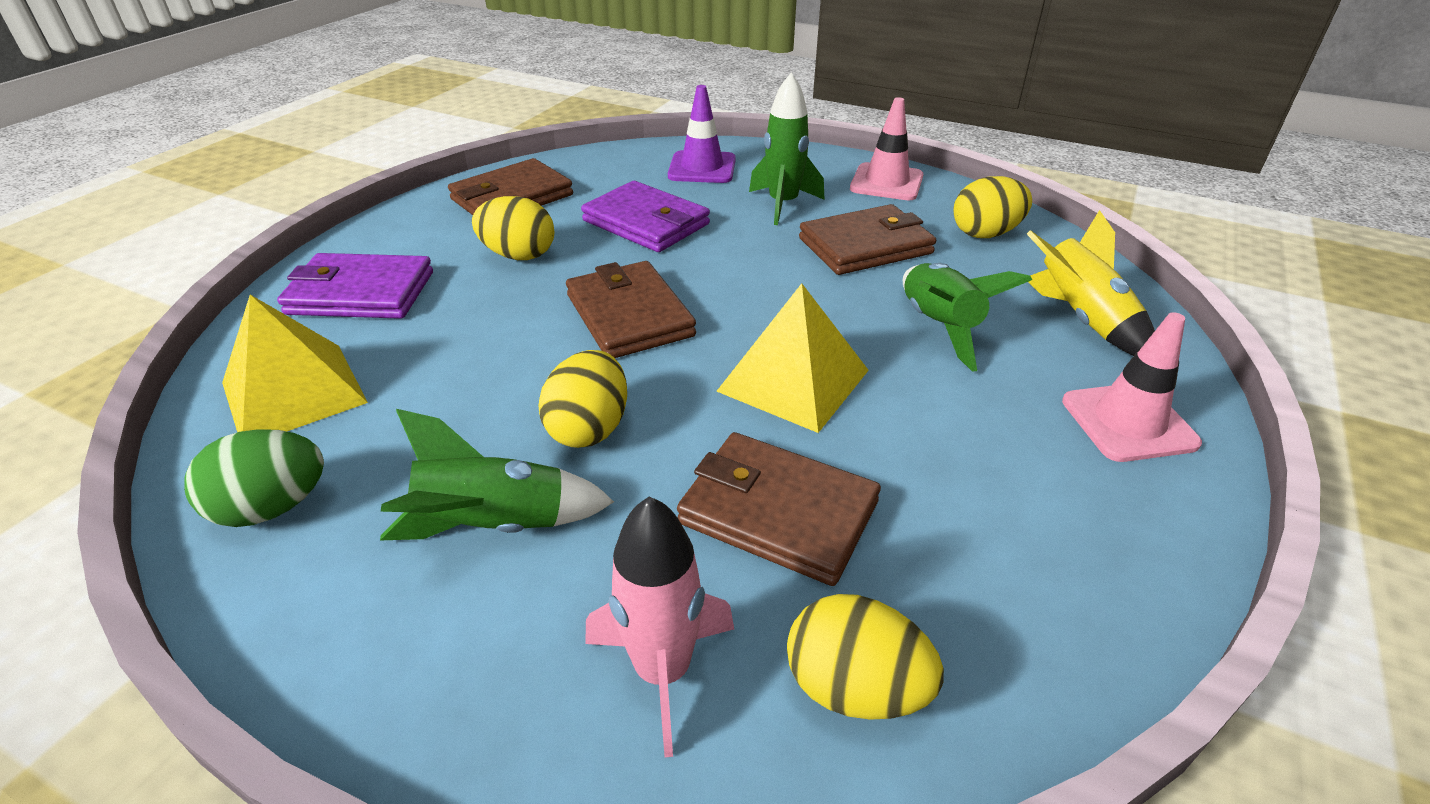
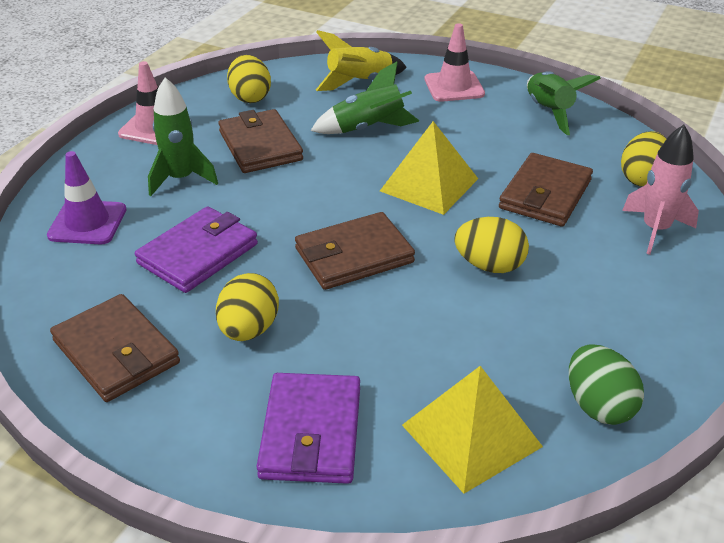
camera: 90 degrees left, 0 degrees up
(494, 525) = (583, 296): green rocket -> green rocket (549, 112)

